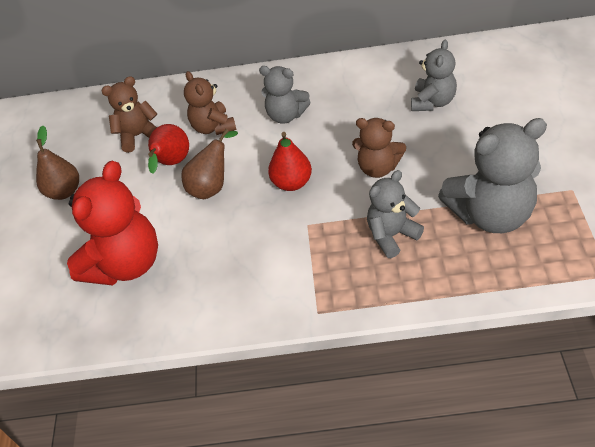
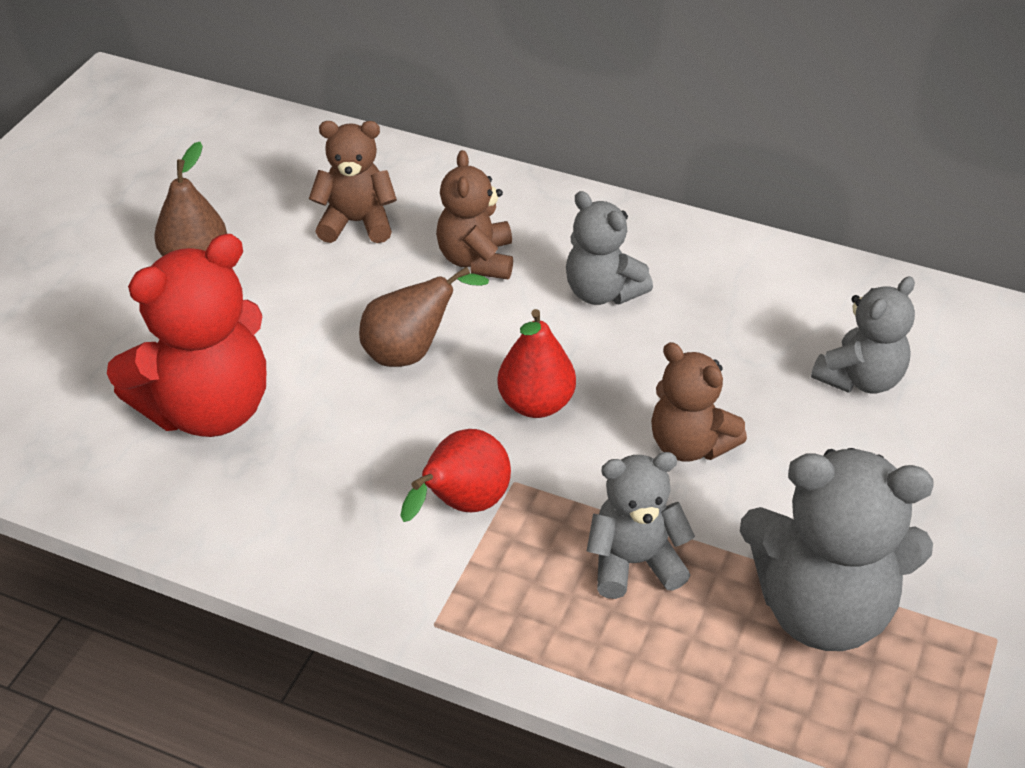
camera: 20 degrees right, 5 degrees down
(171, 163) = (376, 288): red pear -> red pear (462, 506)

